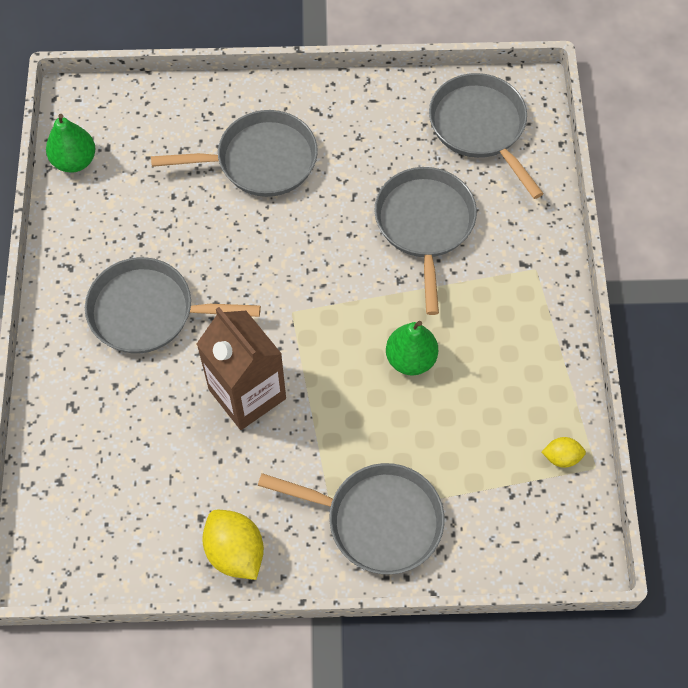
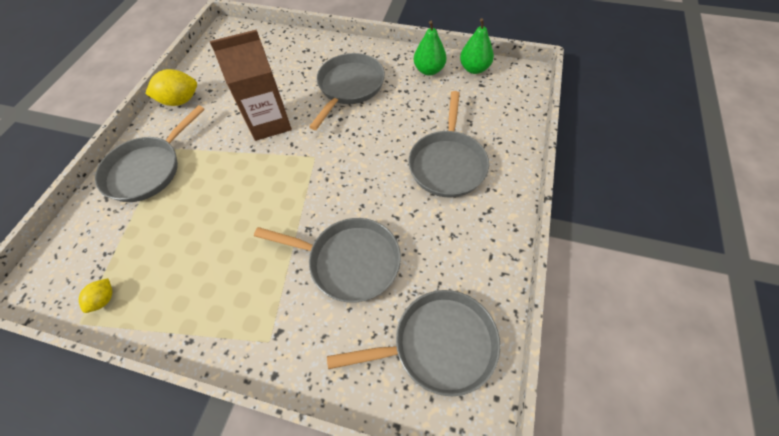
camera: 110 degrees right, 5 degrees down
(410, 359) = (241, 218): green pear -> green pear (429, 70)

